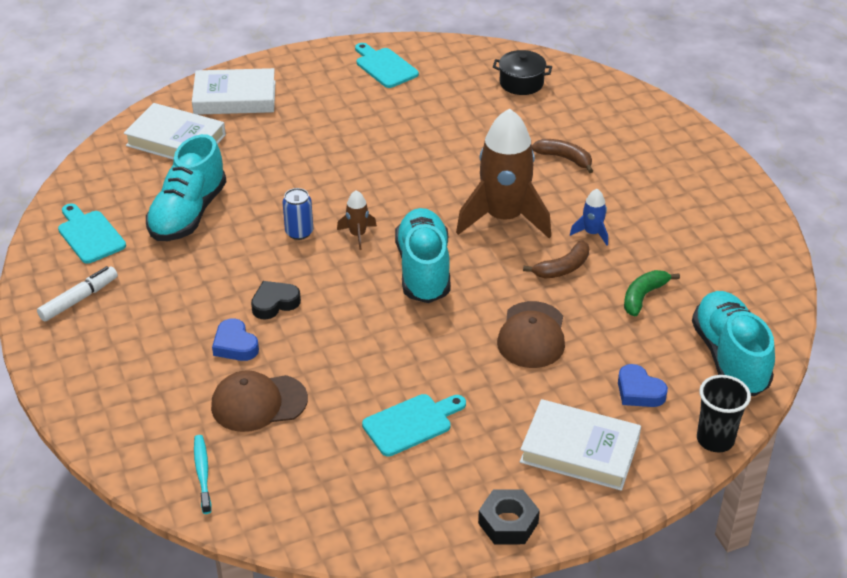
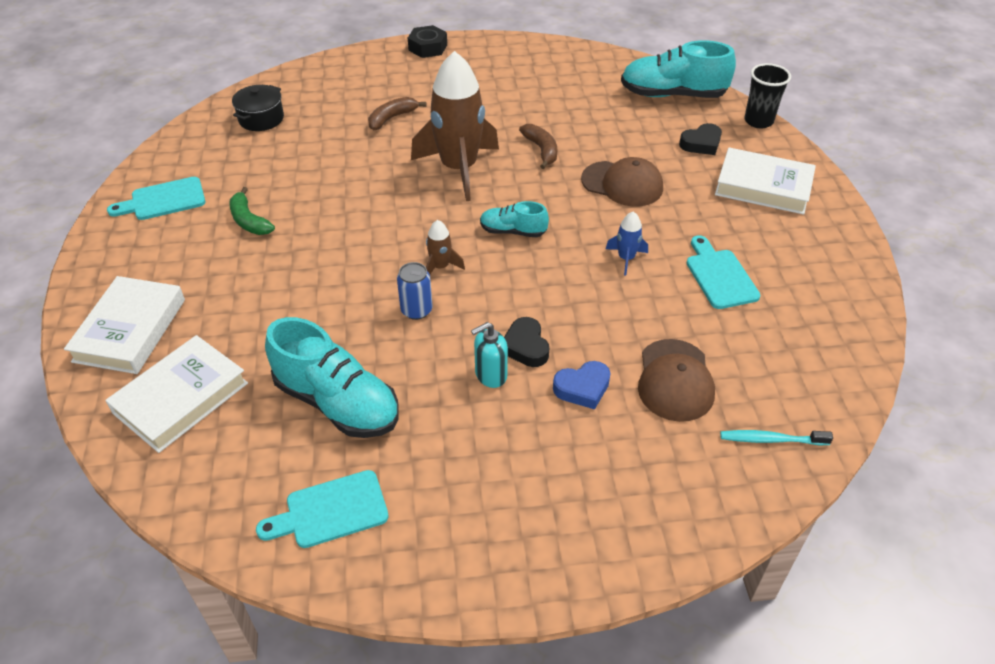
camera: 75 degrees left, 5 degrees up
(79, 299) = (456, 533): white marker -> none
(236, 288) = (490, 375): none -> turquoise soap dispenser
(423, 270) = (513, 231): turquoise shoe -> turquoise shoe, size x0.54
(508, 523) = (841, 240): black nut -> black nut (428, 47)
(579, 450) = (763, 187): white book -> white book turned 75 degrees clockwise
(592, 233) = (502, 125): blue rocket -> blue rocket (626, 258)
(639, 391) = (701, 143): blue heart -> black heart
(643, 296) = (592, 117): green banana -> green banana (249, 221)

